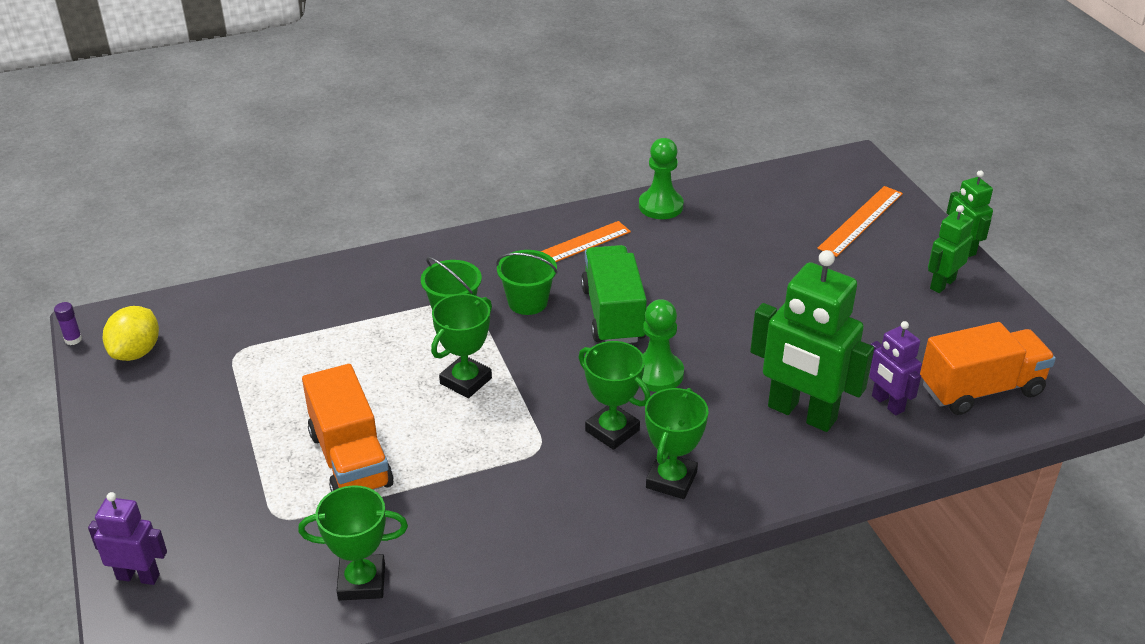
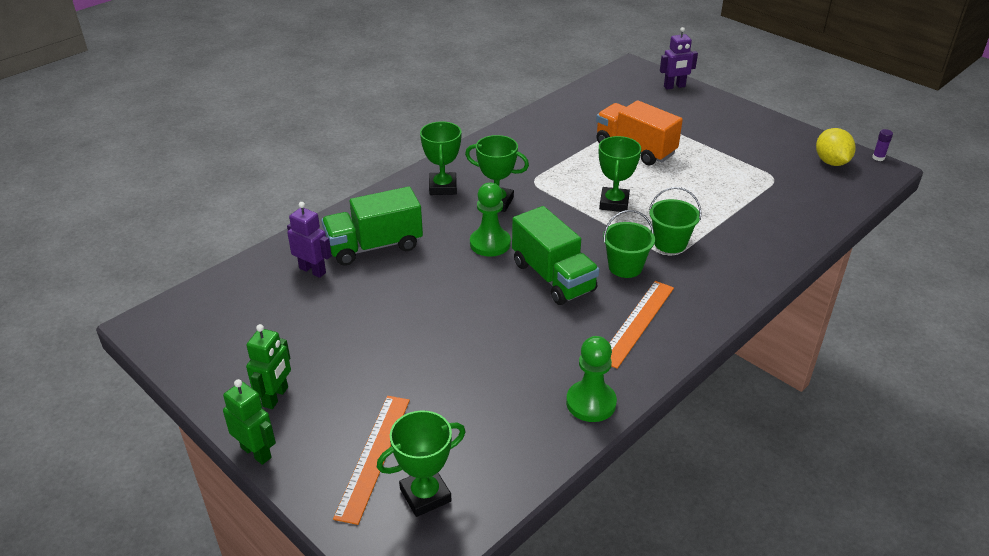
camera: 155 degrees right, 0 degrees up
(362, 582) = (571, 109): green trophy -> green trophy (425, 495)
(801, 414) = (374, 246): green robot -> green truck
(980, 389) = (239, 302): orange truck -> none

